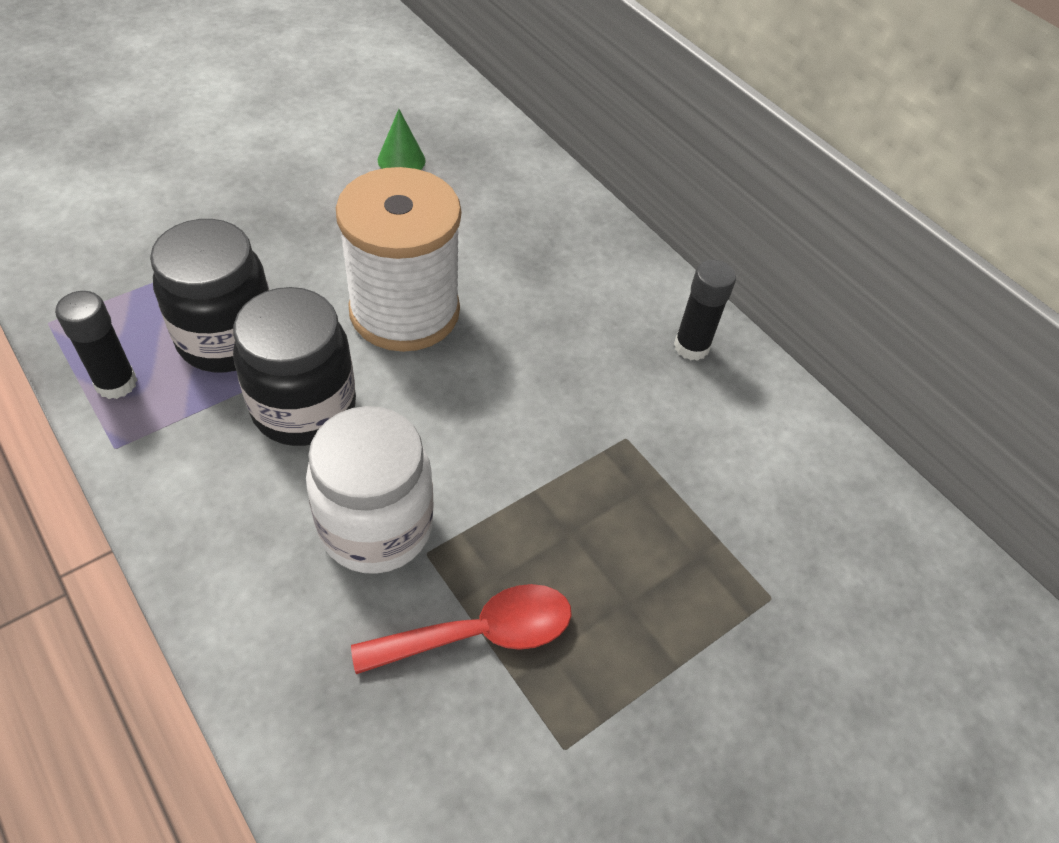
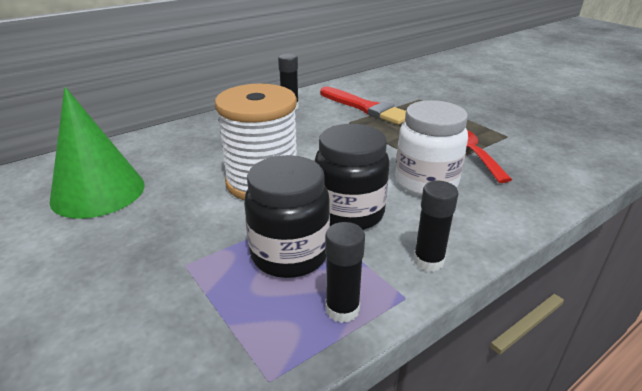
camera: 85 degrees left, 20 degrees down
(171, 485) = (428, 261): none -> black glue stick
(401, 160) = (98, 192): green cone -> green cone, size x2.33
(701, 474) = (365, 107): none -> red brush

